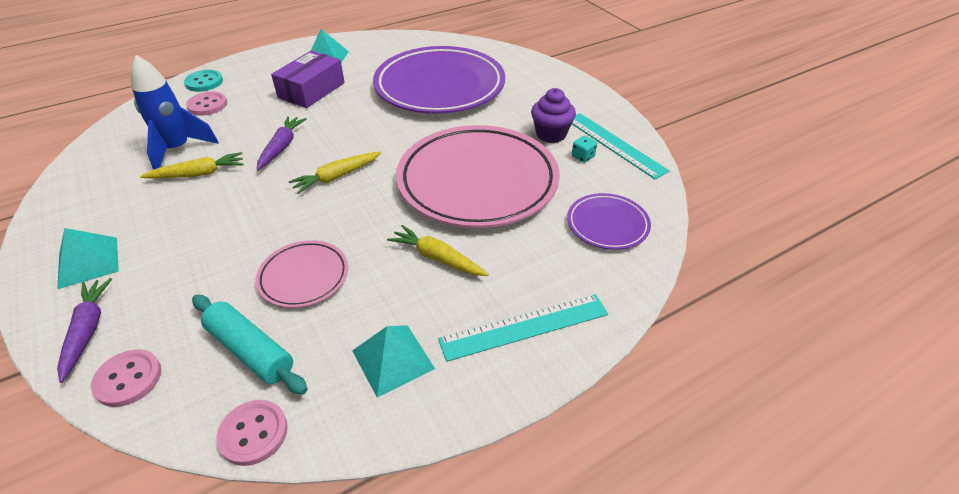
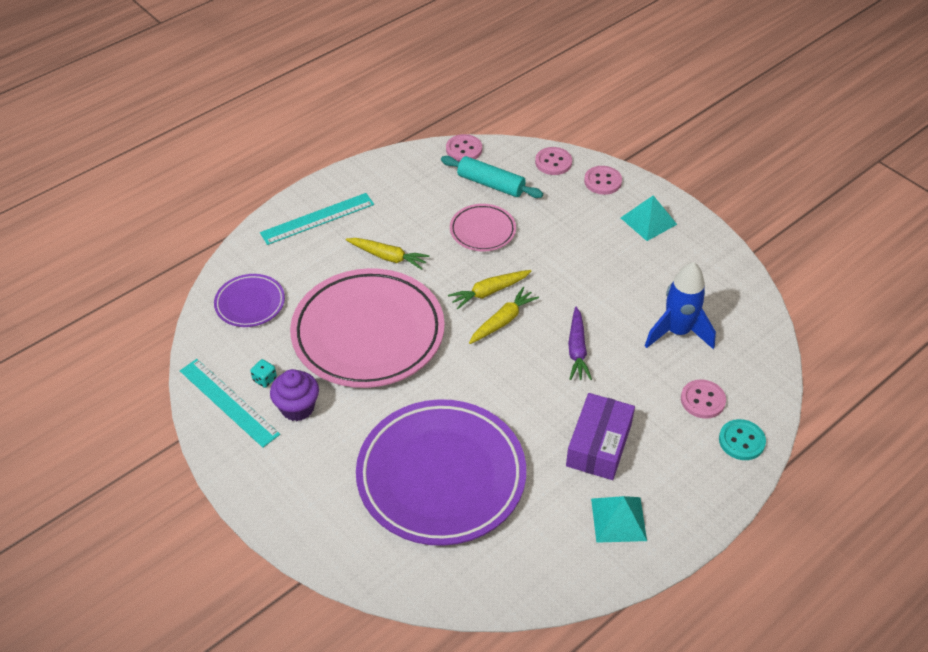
camera: 170 degrees right, 5 degrees up
(87, 331) = (602, 181): purple carrot -> pink button
(198, 174) = (633, 307): yellow carrot -> yellow carrot (489, 292)
(393, 359) = (399, 190): turquoise pyramid -> none

